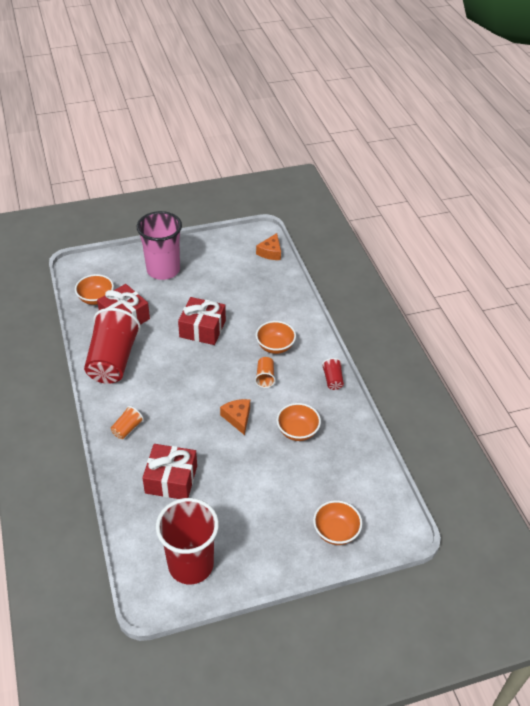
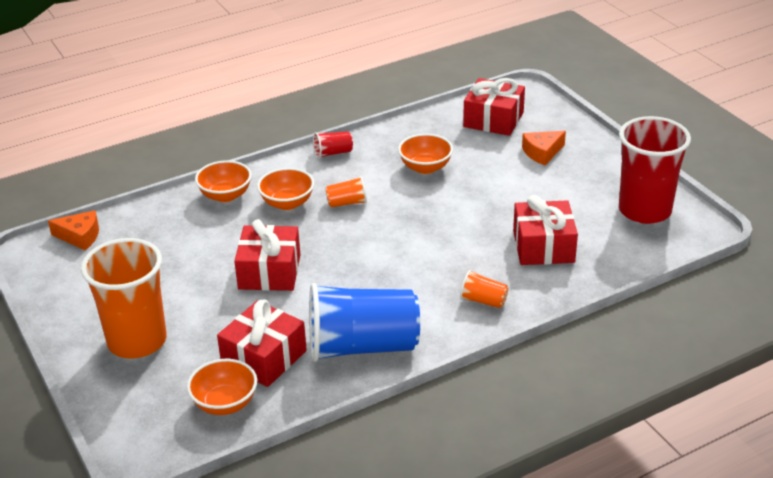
camera: 100 degrees left, 10 degrees down
(113, 360) = (362, 346): red cup -> blue cup
(163, 270) = (137, 341): pink cup -> orange cup
(237, 418) = (424, 213): orange cheese -> orange cheese (542, 153)
(336, 532) = (547, 128): orange bowl -> orange bowl (225, 195)
(359, 494) = (493, 120): none -> red gift

